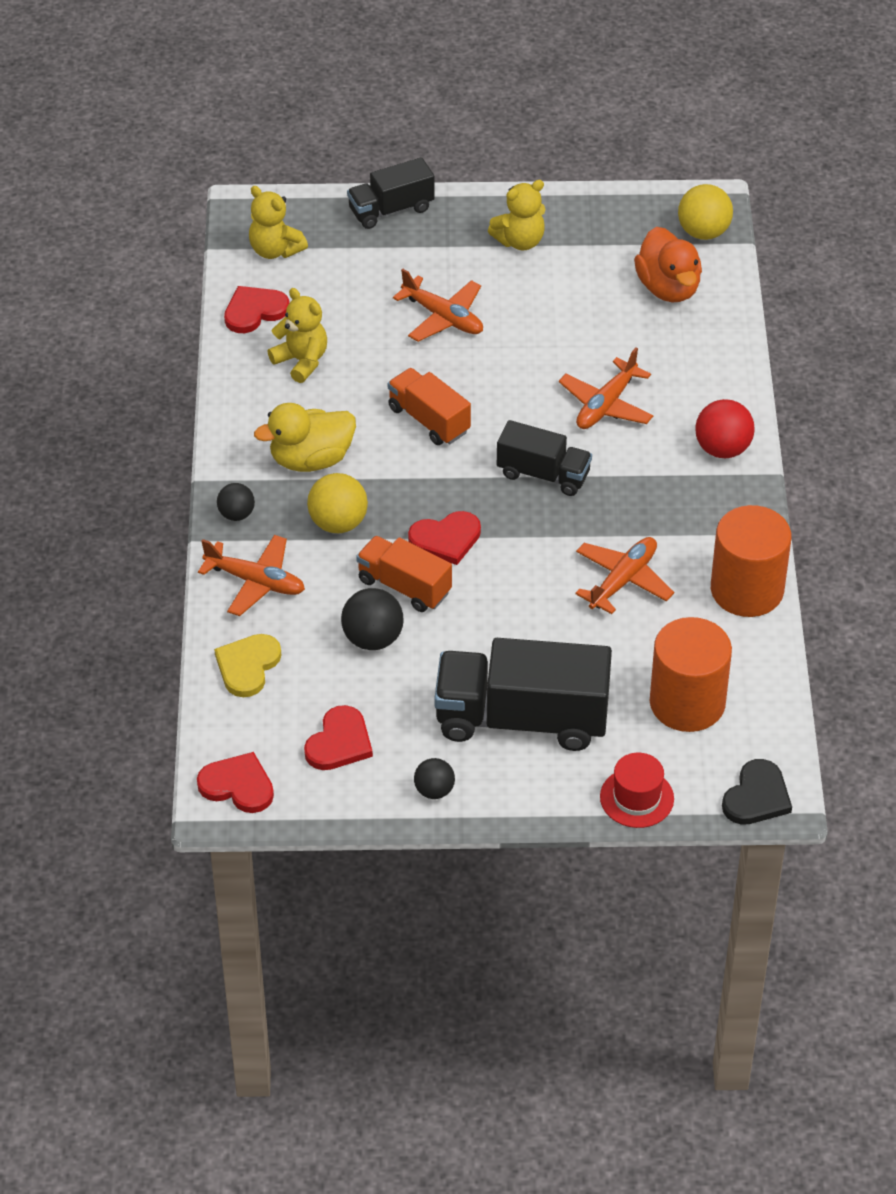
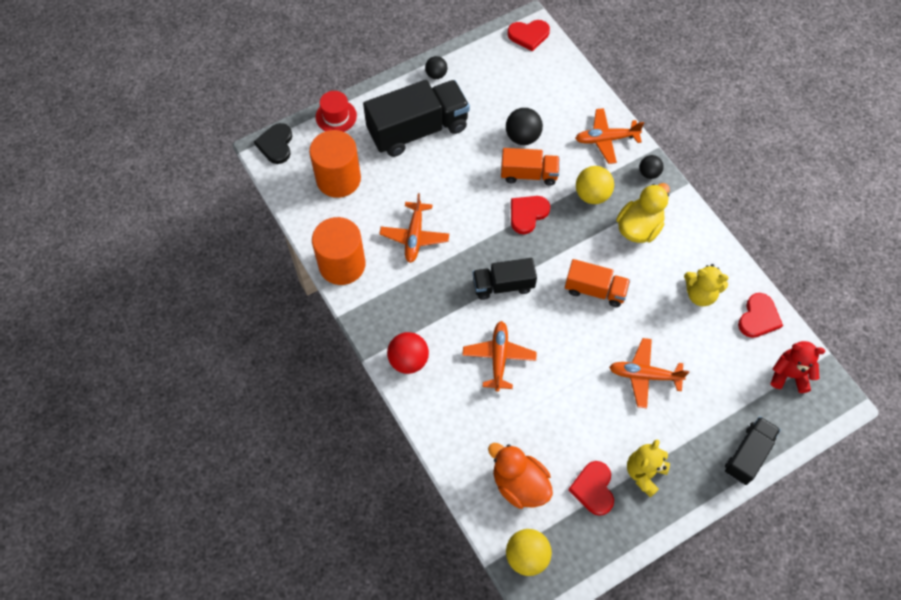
camera: 150 degrees right, 15 degrees up
(247, 666) = (572, 93): yellow heart -> none
(275, 250) = (789, 375): yellow teddy bear -> red teddy bear
(339, 742) = (498, 76): red heart -> red heart (593, 488)

